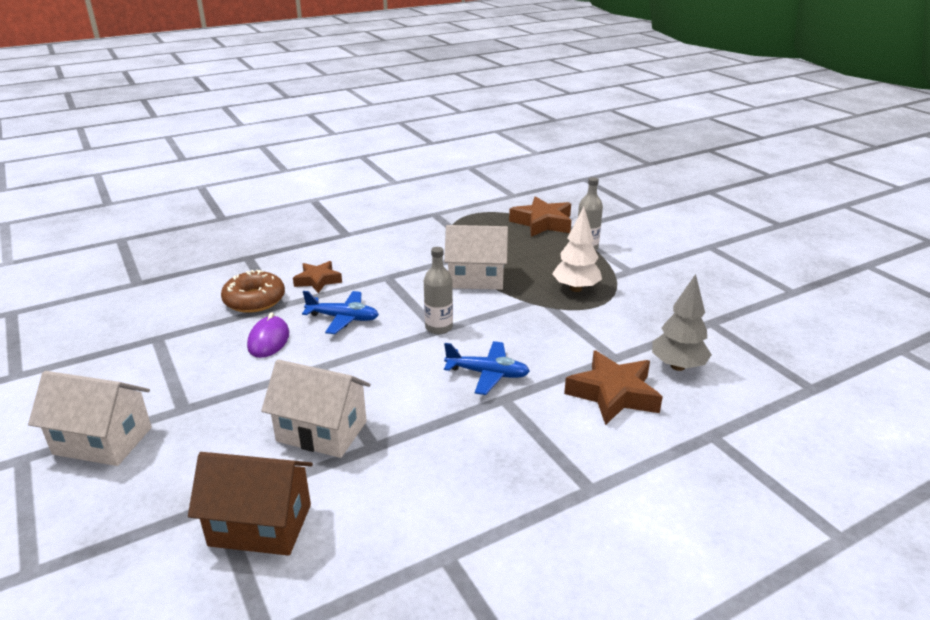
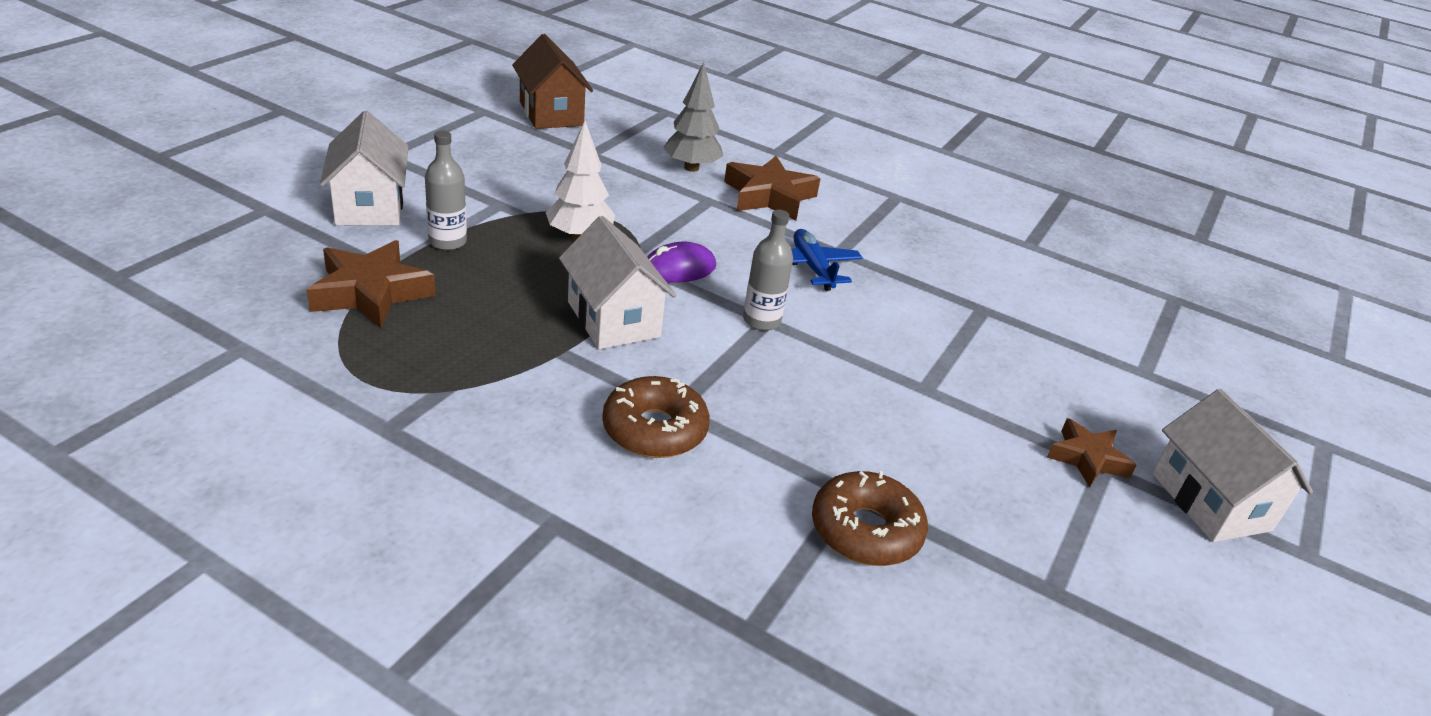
camera: 125 degrees left, 5 degrees up
(260, 525) = (1125, 338): brown house -> brown house (551, 114)
(269, 340) = (931, 459): purple mouse -> purple mouse (679, 268)
(318, 280) = (749, 481): brown star -> brown star (1087, 458)
(322, 431) = (1005, 346): white house -> white house (369, 206)
(343, 318) = (819, 409): blue plane -> none
(376, 267) = (654, 429): none -> brown donut

